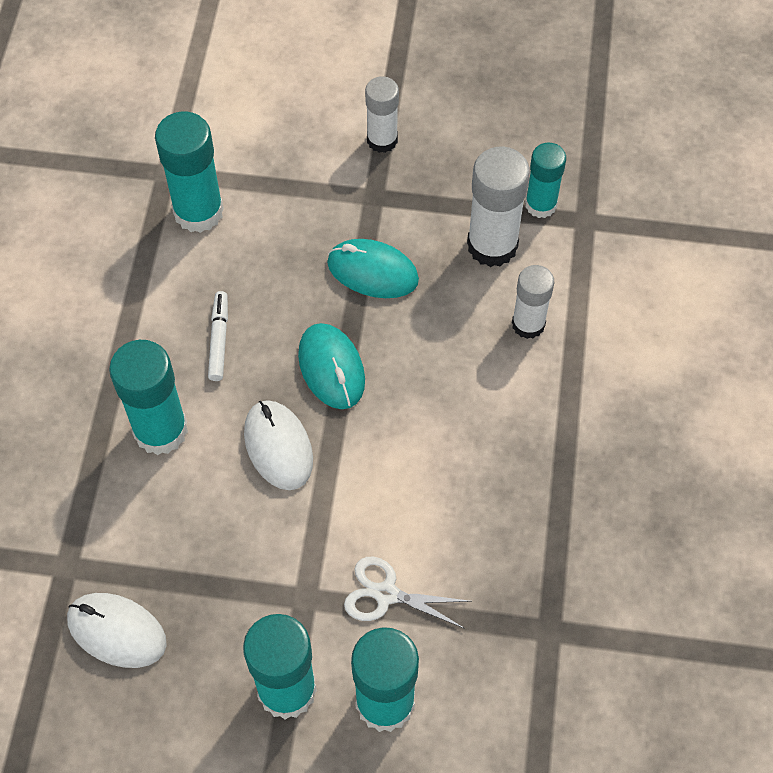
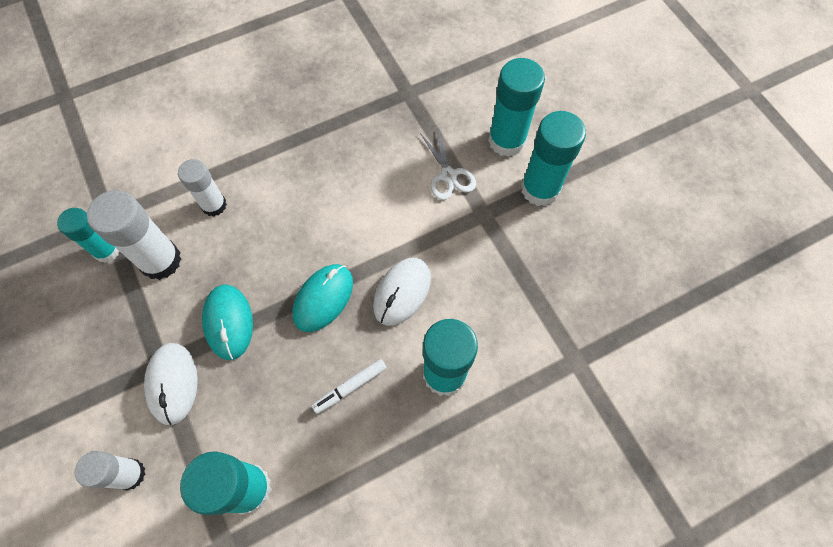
camera: 125 degrees left, 5 degrees up
(117, 631) = (586, 299): white mouse -> white mouse (172, 383)
(382, 140) = (99, 394): white glue stick -> white glue stick (130, 474)

